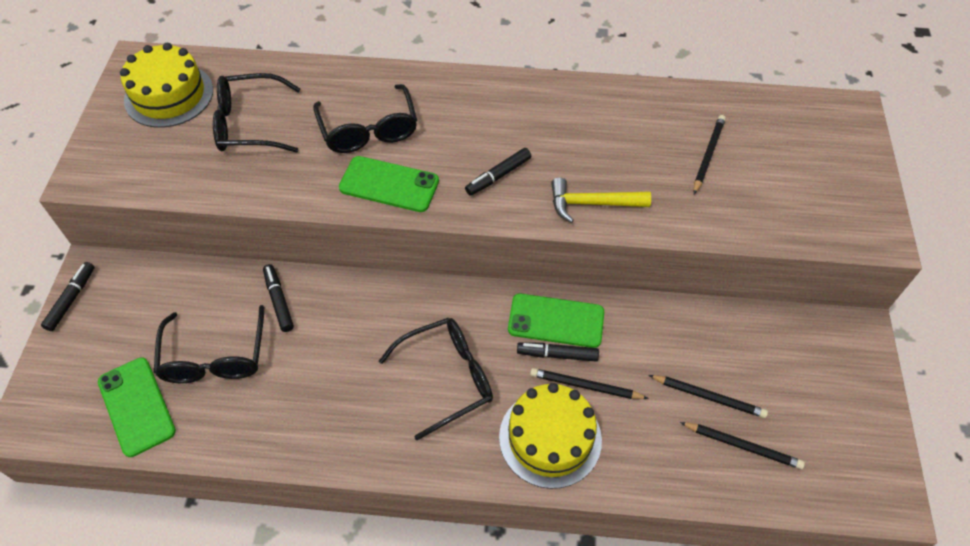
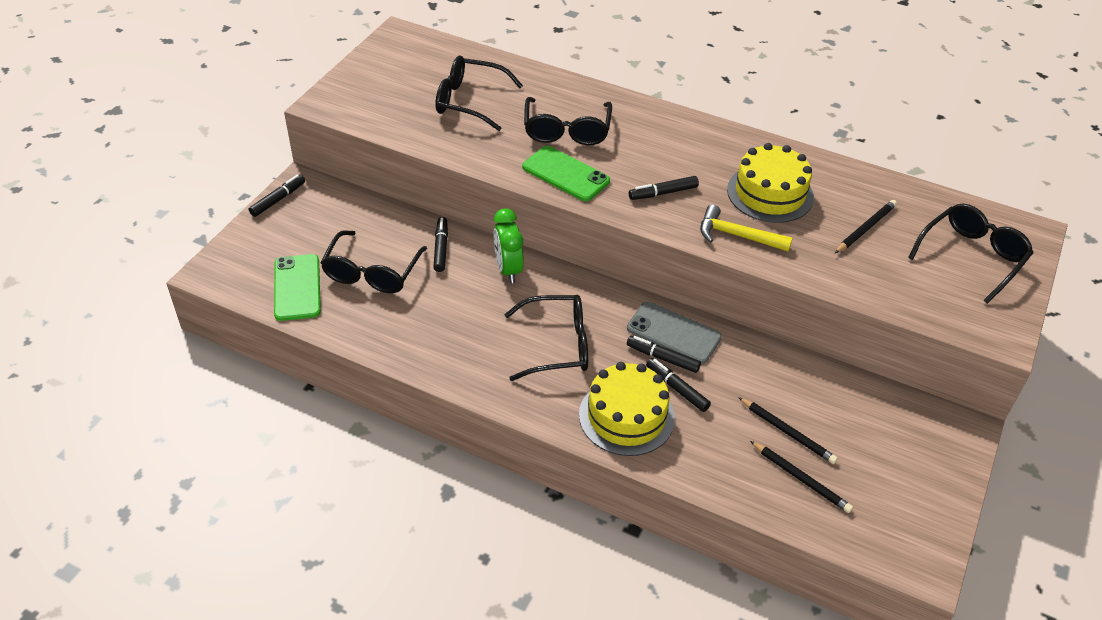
camera: 20 degrees right, 10 degrees down
(169, 95) = (414, 64): yellow cake -> yellow cake (770, 193)
(360, 303) = (508, 269): none -> green clock
(556, 321) = (673, 333): green phone -> grey phone
(585, 386) = (677, 389): black pencil -> black marker
(815, 155) = (972, 256): none -> black glasses

